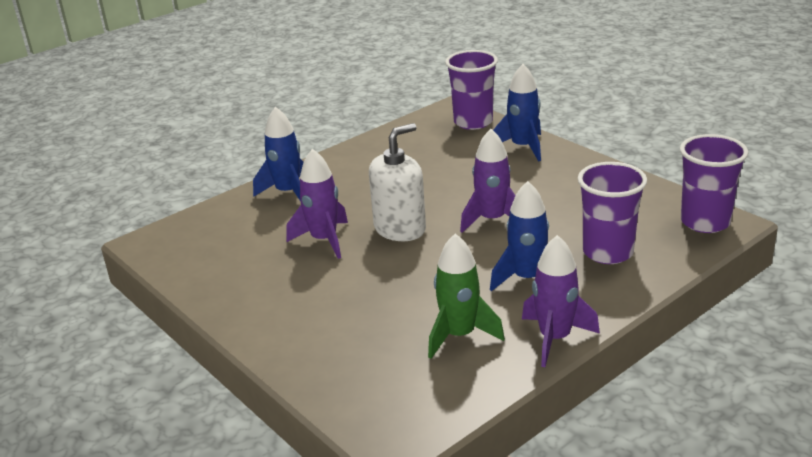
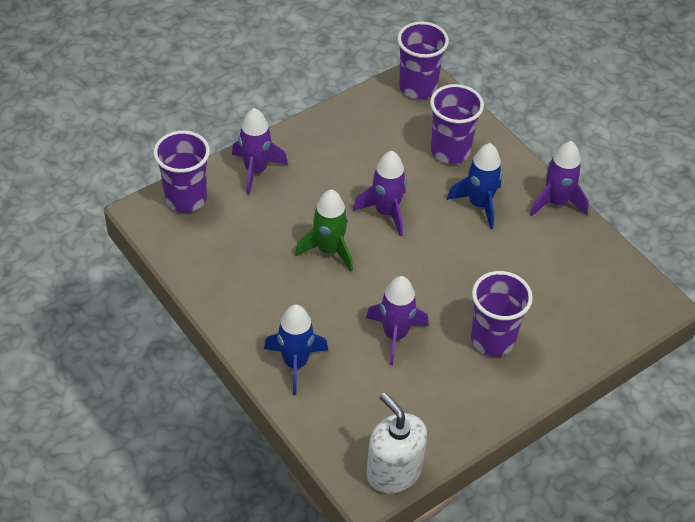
camera: 90 degrees left, 20 degrees up
(321, 301) = (492, 340): none -> purple cup
(400, 229) = (387, 277): white soap dispenser -> white soap dispenser (393, 471)
(459, 335) = (548, 255): green rocket -> green rocket (329, 250)
(523, 147) = (256, 170): blue rocket -> purple rocket

